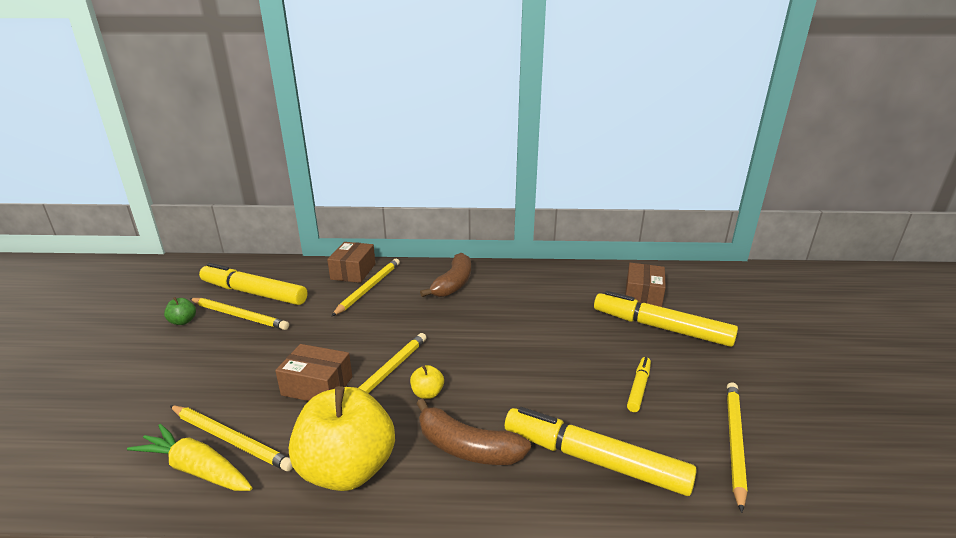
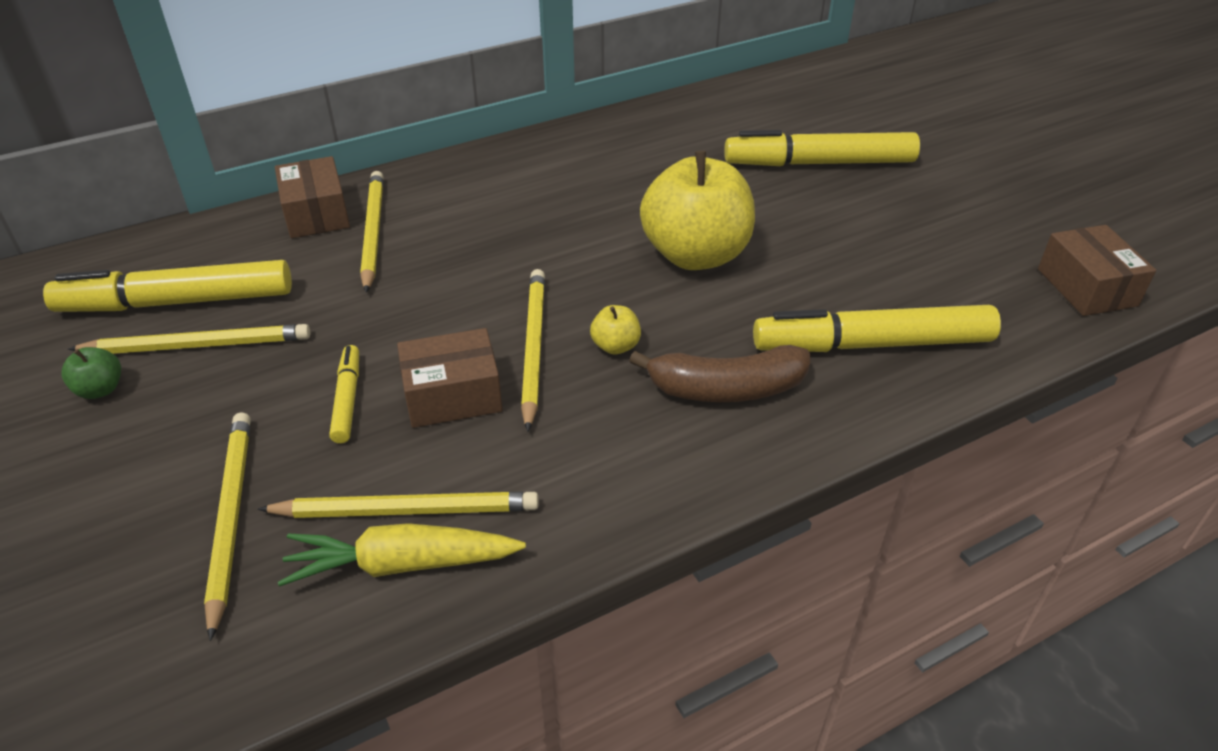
camera: 30 degrees left, 15 degrees up
(347, 469) = (608, 474): yellow apple -> yellow apple (695, 255)
(453, 284) = (499, 186): brown banana -> none
(638, 388) = (853, 246): yellow marker -> yellow marker (347, 400)
(643, 295) = (765, 126): brown box -> brown box (1086, 287)
(734, 441) = (988, 269): yellow pencil -> yellow pencil (230, 517)

